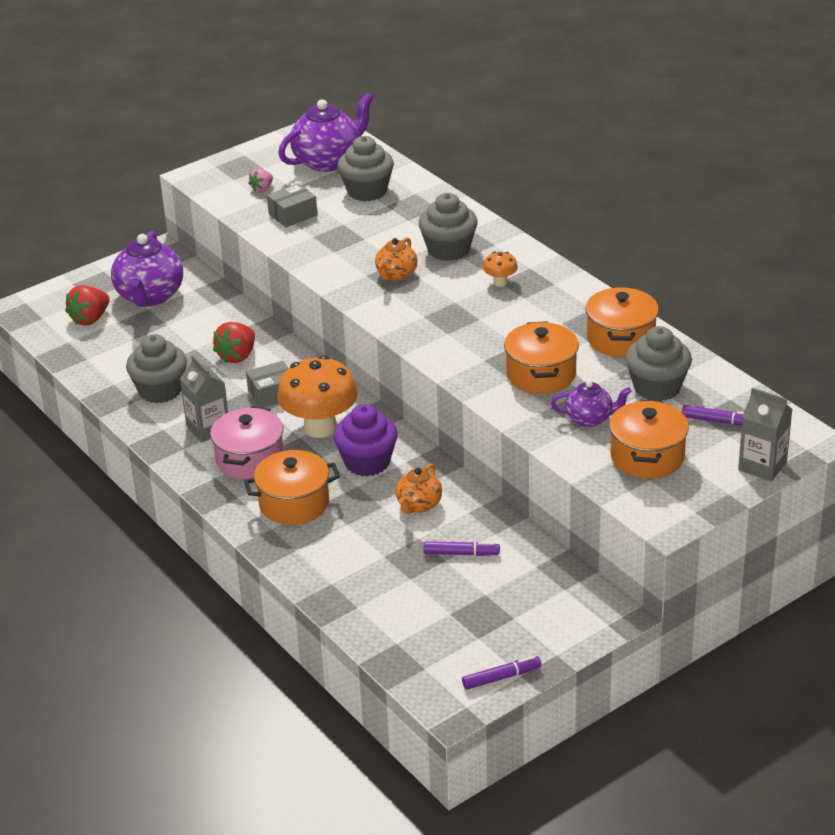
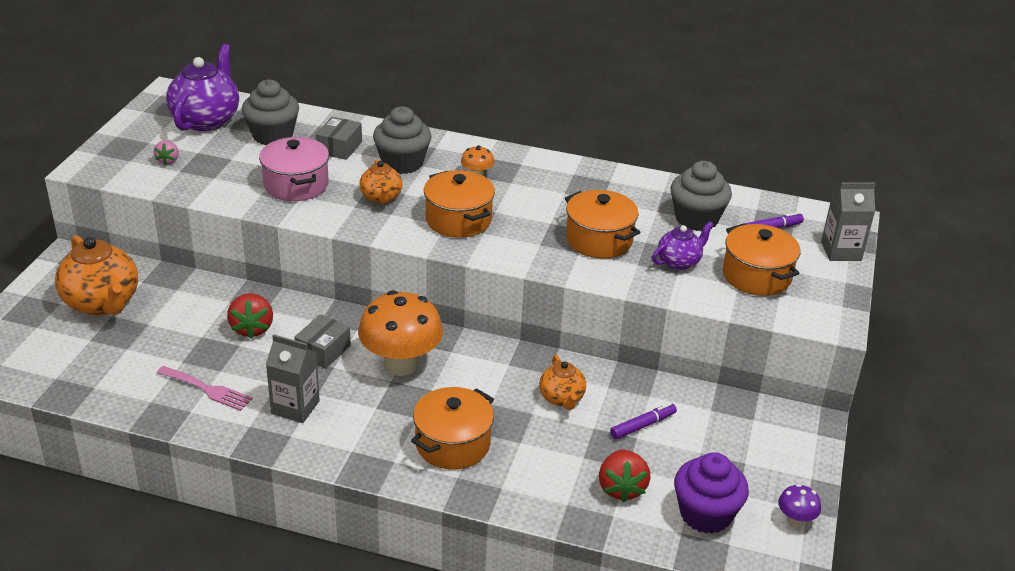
camera: 40 degrees left, 0 degrees up
(90, 319) = (58, 347): red strawberry -> red strawberry (621, 488)
(150, 297) = (102, 303): purple teapot -> orange teapot
(160, 390) = (207, 389): grey cupcake -> pink fork
(250, 459) = (367, 420): pink pot -> pink pot (296, 185)
(293, 214) = (224, 175): grey box -> grey box (339, 147)
(367, 462) = (476, 379): purple cupcake -> purple cupcake (705, 514)
(501, 677) = (795, 520): purple marker -> purple mushroom
(620, 338) = (623, 190): orange pot -> orange pot (458, 220)

